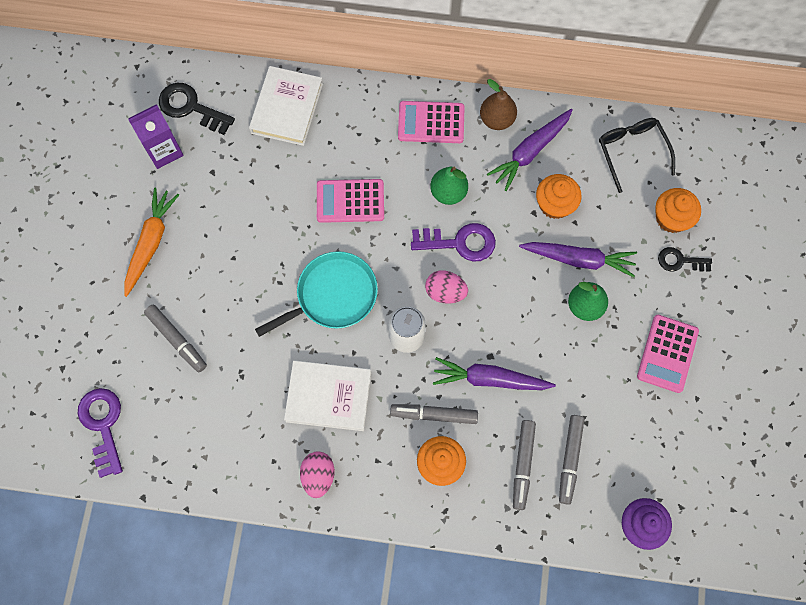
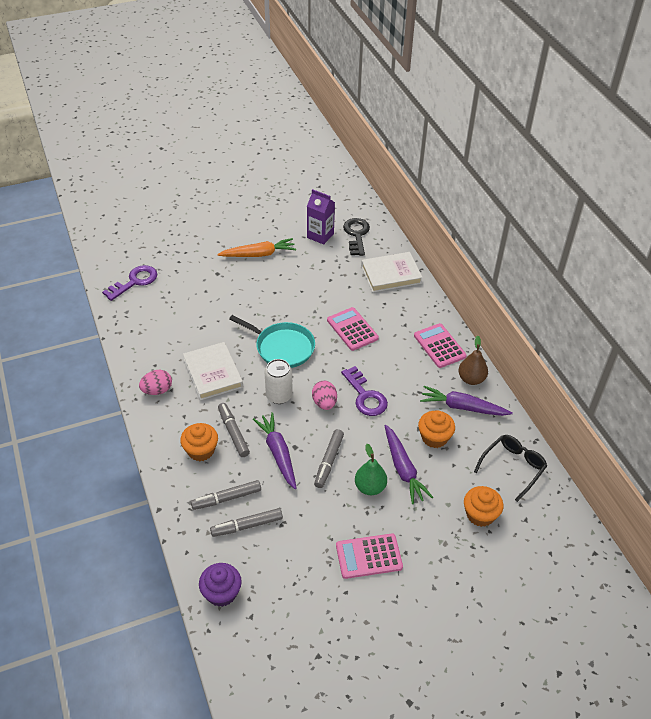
camera: 60 degrees right, 25 degrees down
(177, 340) = (206, 290): grey marker -> grey marker (328, 461)
(448, 192) = (397, 375): green pear -> none
(680, 261) = (450, 534): black key -> none

